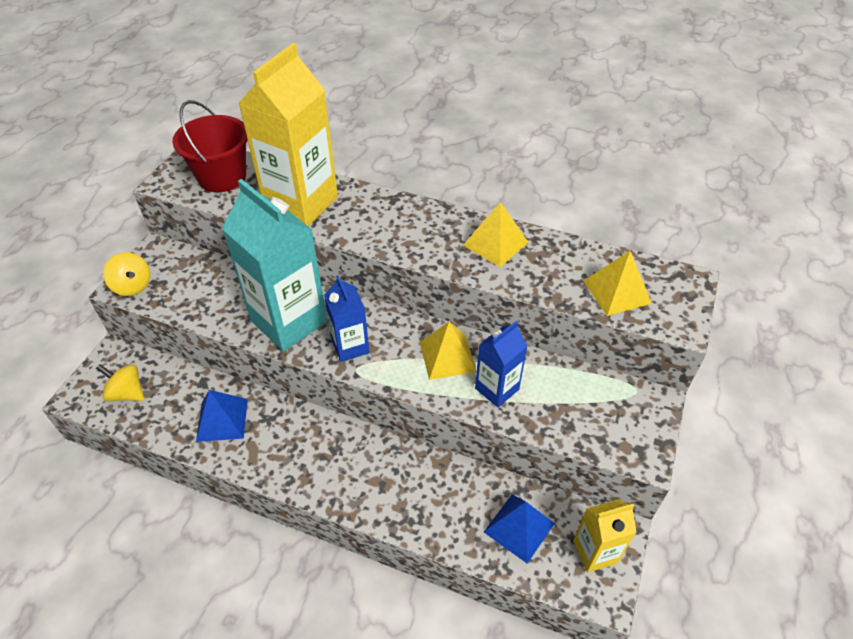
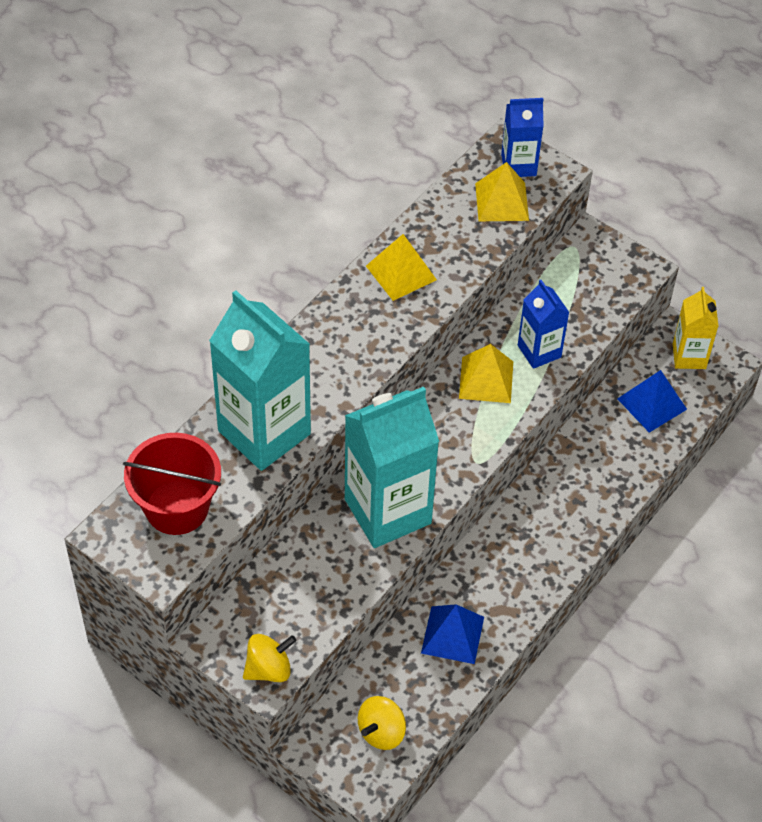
camera: 75 degrees left, 5 degrees up
(301, 203) = (264, 432): yellow carton -> turquoise carton
(350, 346) = (444, 461): blue carton -> blue carton (518, 165)

